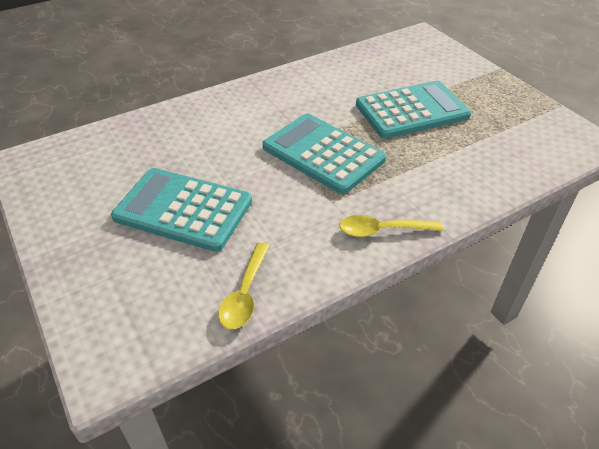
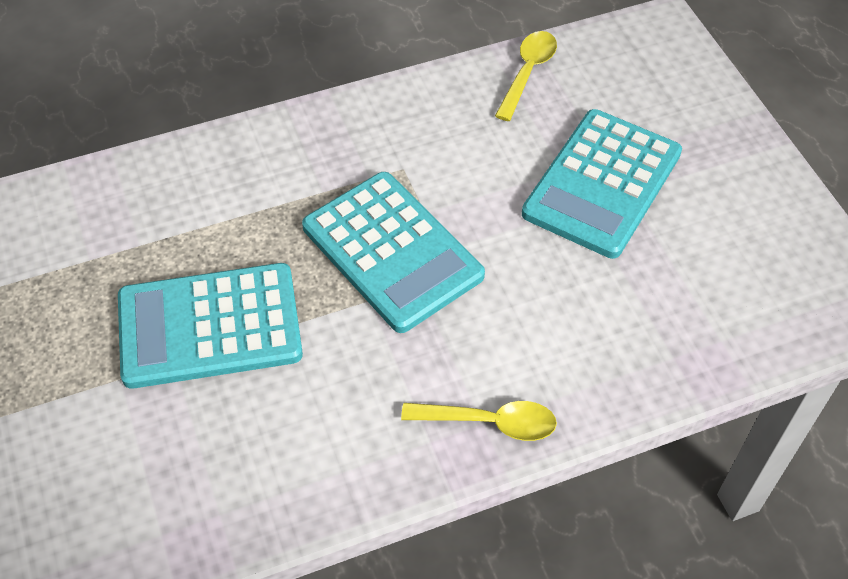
camera: 170 degrees left, 10 degrees up
(183, 209) = (602, 183): turquoise calculator -> turquoise calculator turned 90 degrees clockwise
(382, 230) = (353, 121): yellow spoon -> yellow spoon (490, 422)

